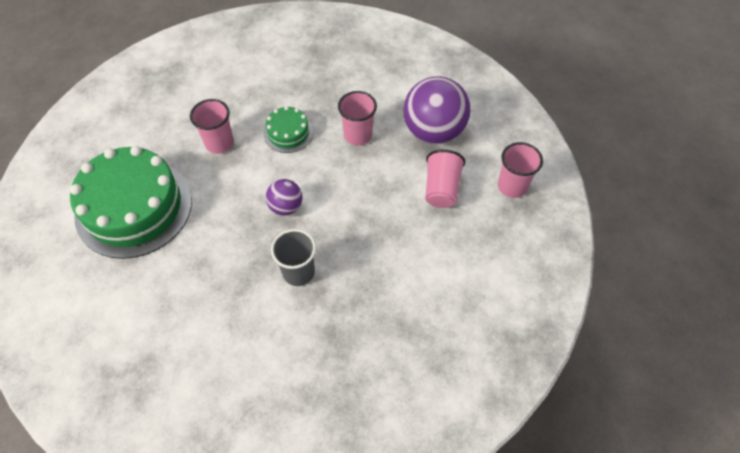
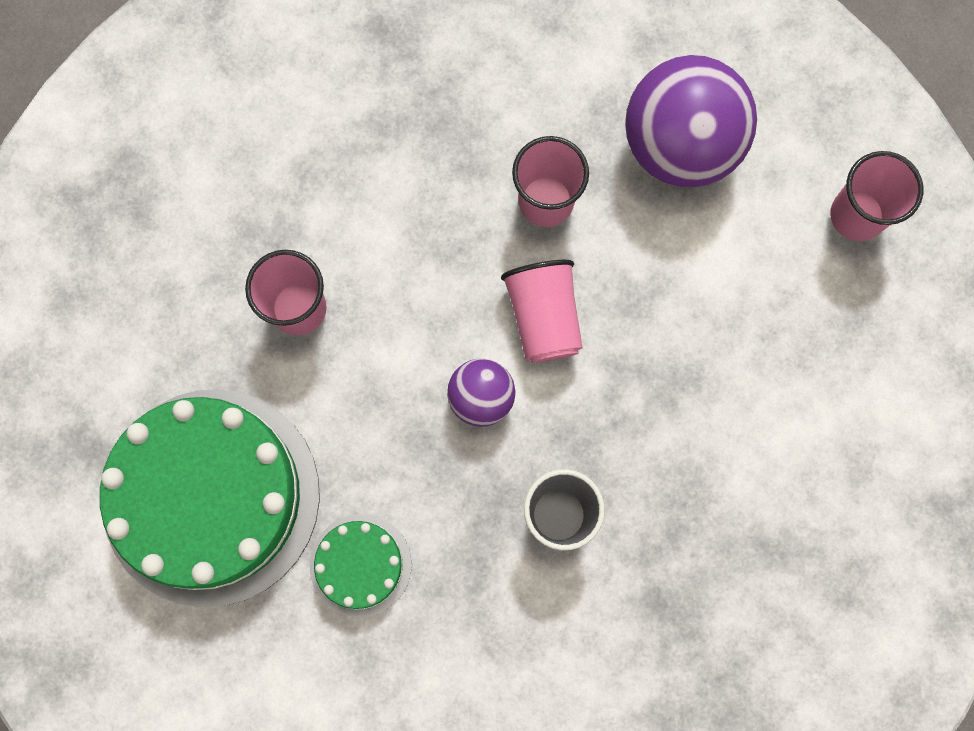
camera: 20 degrees left, 20 degrees up
(288, 133) = (416, 241): green cake -> green cake (360, 565)
(441, 189) = (737, 264): pink cup -> pink cup (543, 317)

